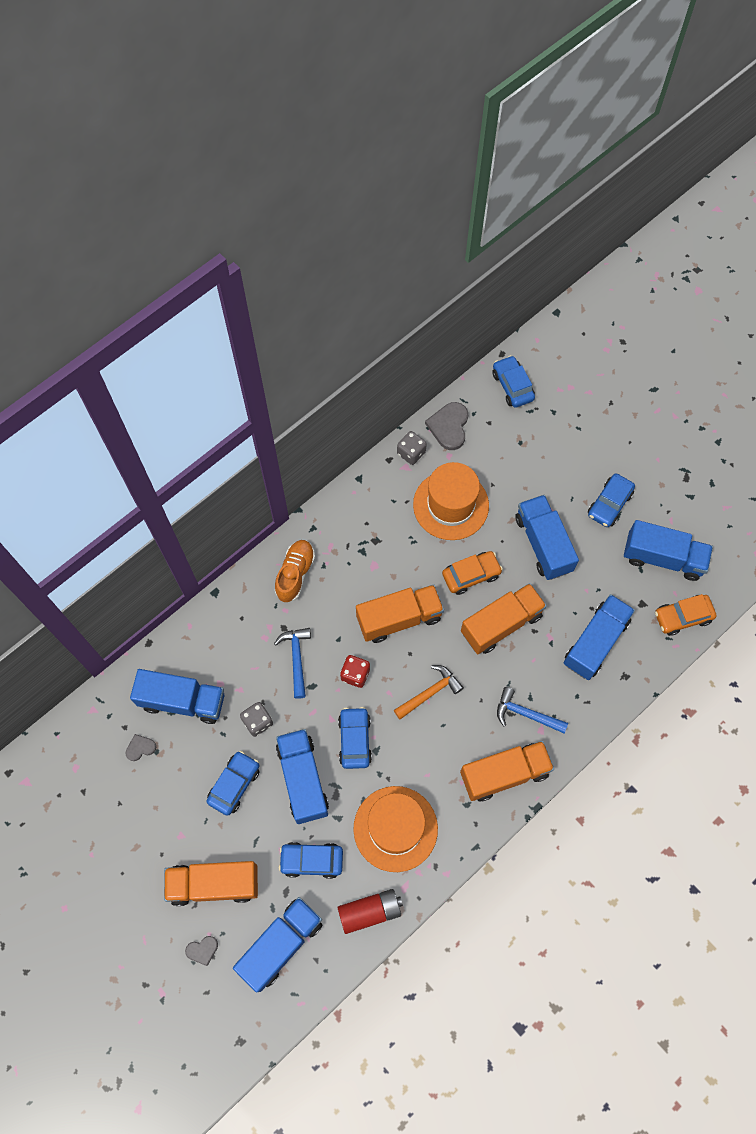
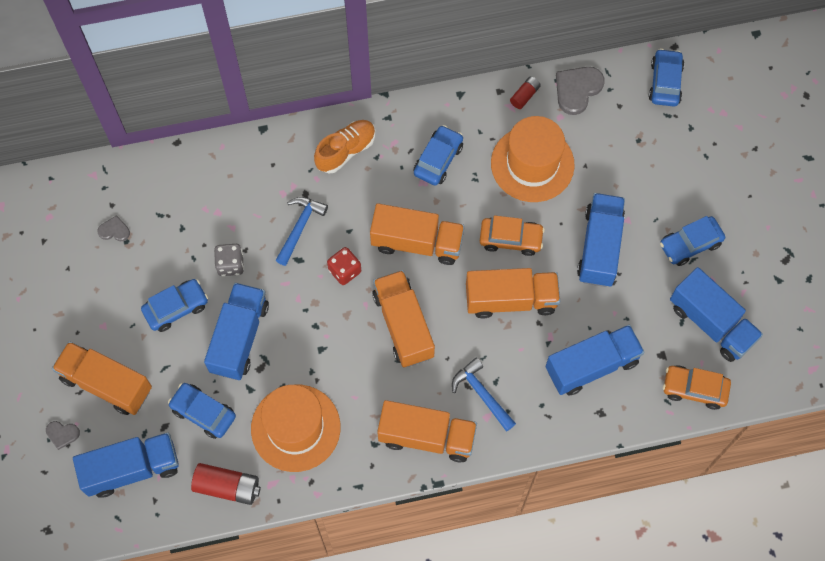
camera: 30 degrees right, 0 degrees up
(182, 701) = (175, 210): blue truck -> none
(354, 740) = (307, 329): blue car -> blue car (438, 160)
(411, 453) = (524, 96): grey dice -> red battery
(430, 693) = (403, 325): orange hammer -> orange truck

